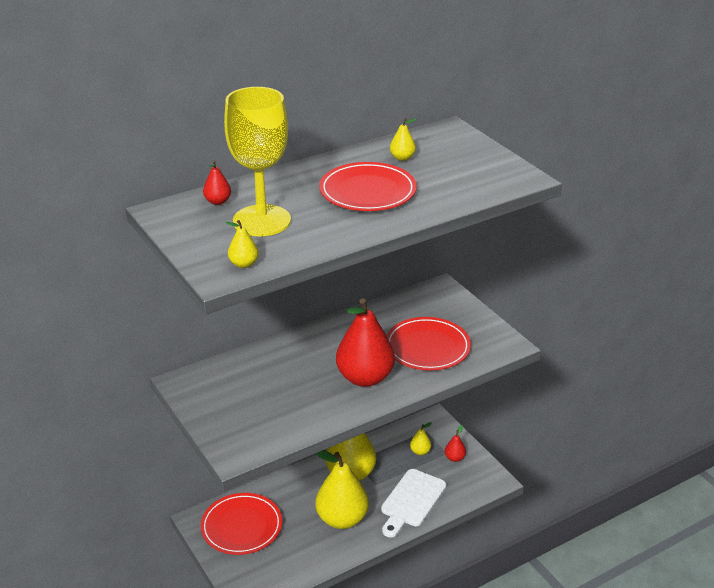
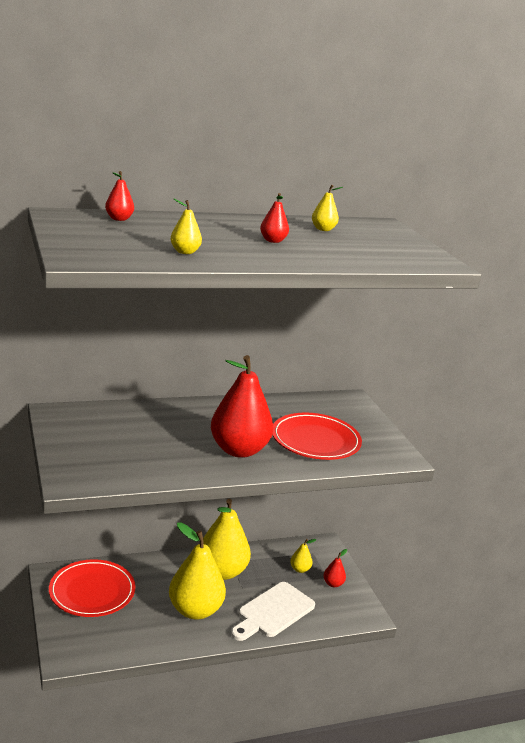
camera: 10 degrees right, 10 degrees down
(243, 264) = (108, 257): yellow pear -> yellow pear (185, 252)
(262, 221) = (151, 237): yellow goblet -> none
(367, 191) = (273, 241): red plate -> red pear

